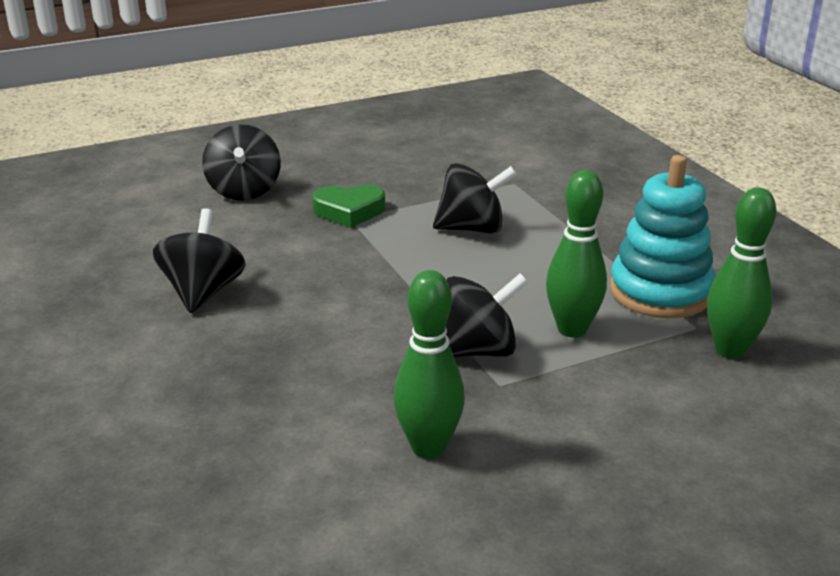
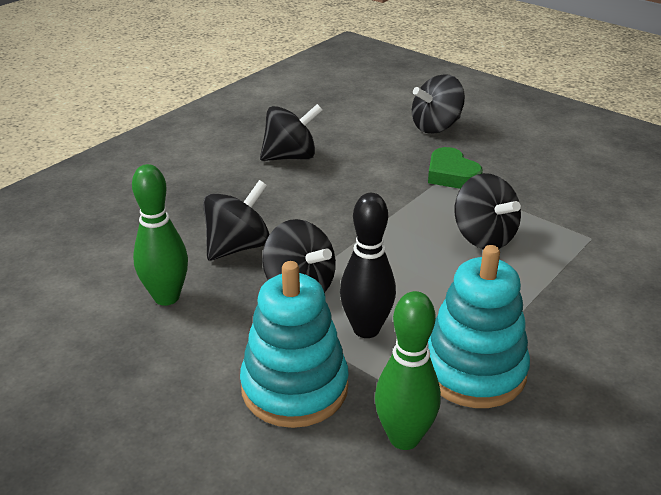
camera: 65 degrees right, 5 degrees up
(366, 374) = (238, 247): none -> black spinning top
(572, 329) = (366, 329): green bowling pin -> black bowling pin
(637, 392) = (294, 387): none -> turquoise stacking toy

